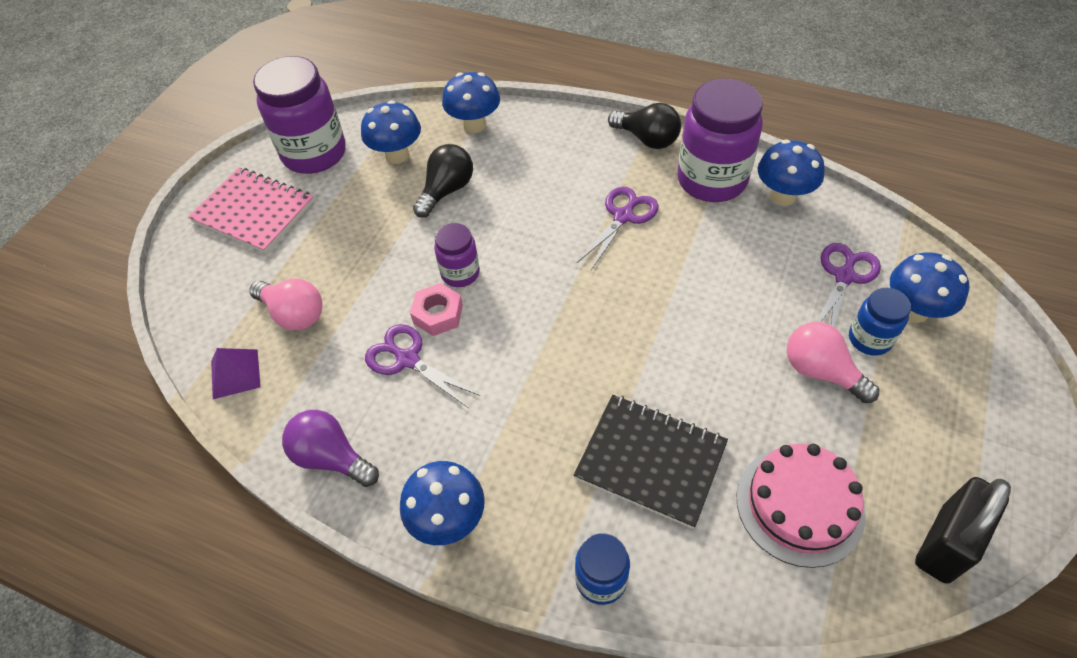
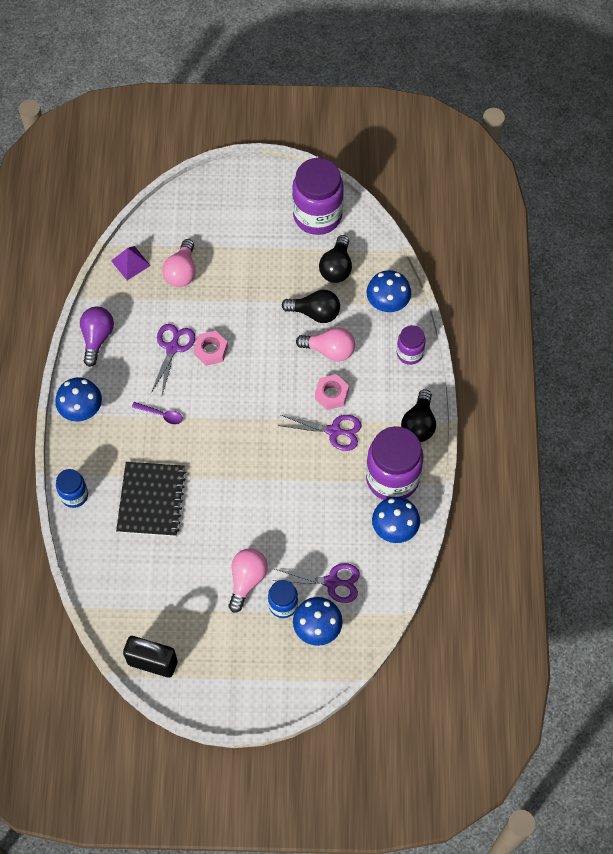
camera: 65 degrees right, 10 degrees up
(253, 212) = (251, 207): pink notebook -> none
(397, 155) = (336, 267): blue mushroom -> black light bulb
(460, 273) = (247, 350): purple jar -> purple jar (409, 353)
(507, 191) = (329, 350): none -> pink light bulb
(510, 405) = (161, 415): none -> purple spoon
(570, 205) = (331, 394): none -> pink nut
(799, 505) = (150, 584): pink cake -> none

